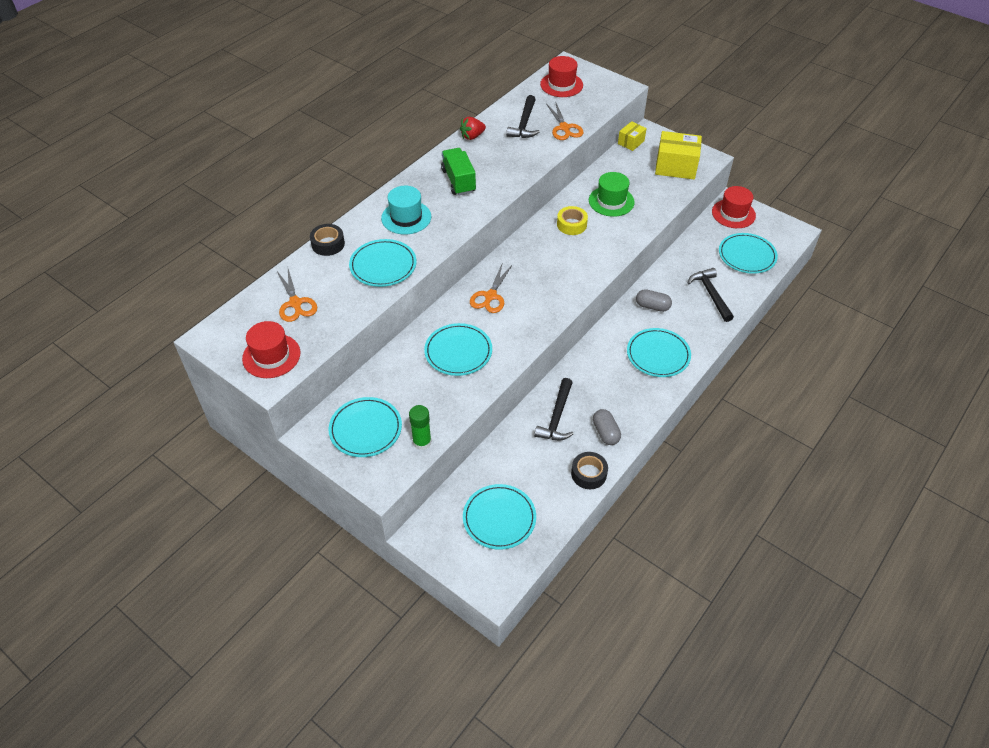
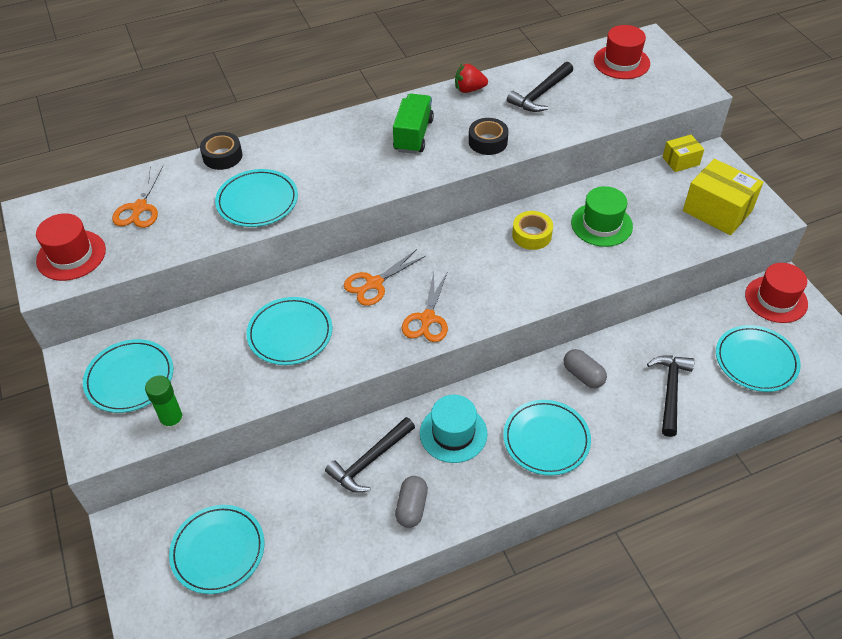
camera: 30 degrees right, 0 degrees up
(406, 217) = (324, 156): turquoise hat -> turquoise hat (453, 433)
(564, 128) = (585, 114): orange scissors -> orange scissors (427, 318)
(589, 474) = (355, 549): black tape -> black tape (488, 142)

